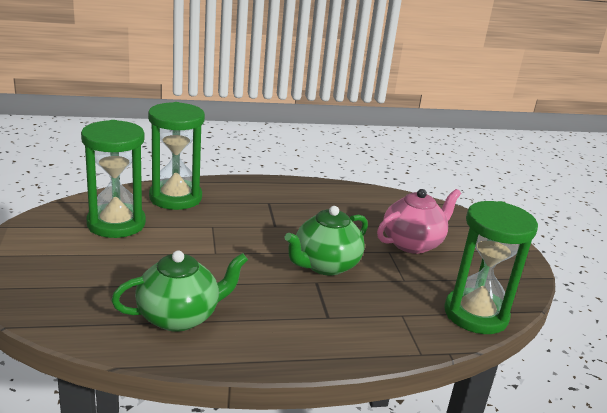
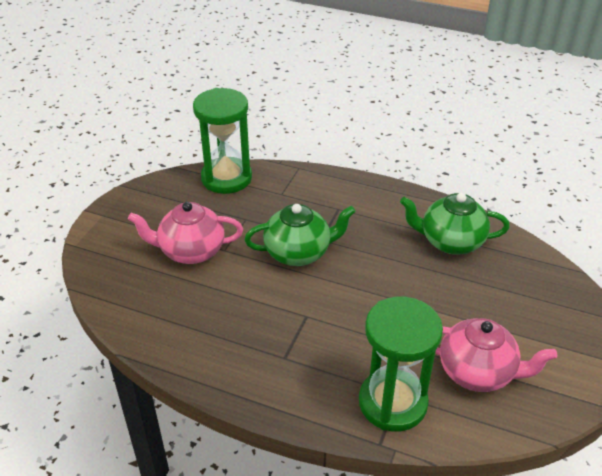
camera: 145 degrees left, 15 degrees up
(116, 224) = (477, 372): green hourglass -> pink teapot

